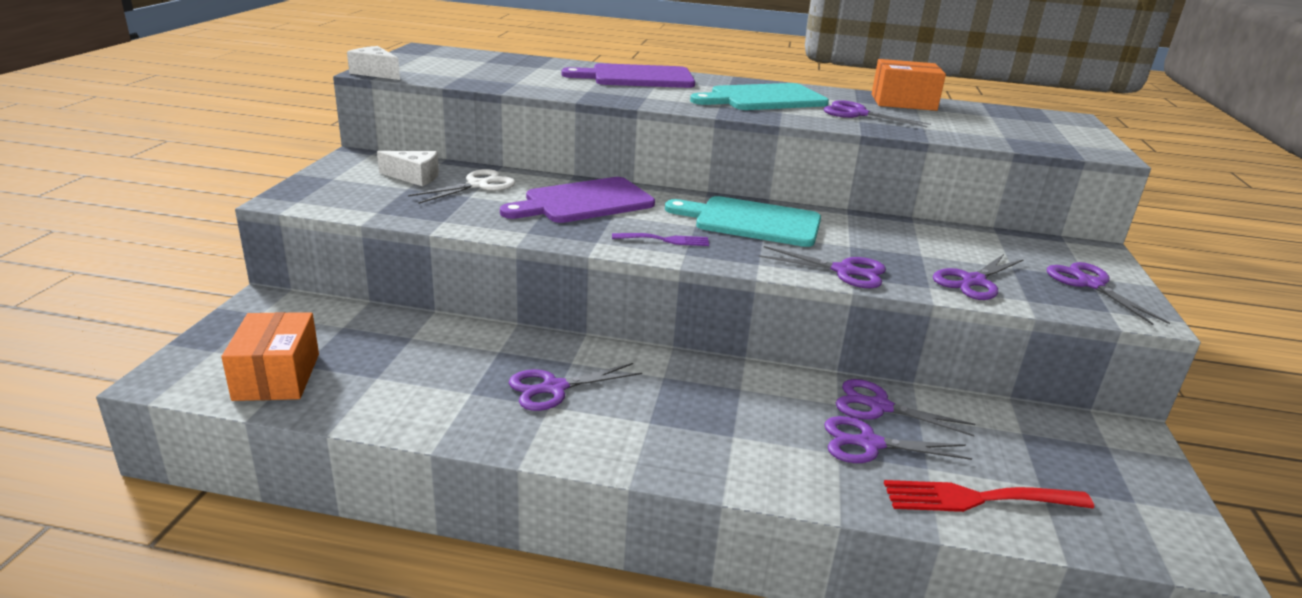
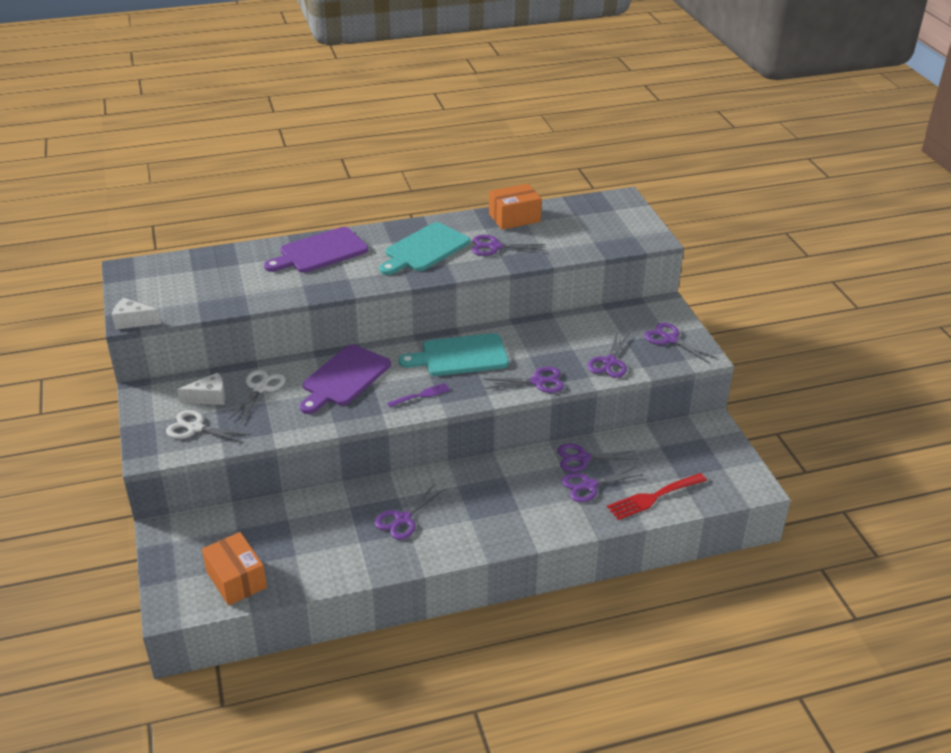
camera: 25 degrees left, 10 degrees up
(365, 194) = (195, 428): none -> white scissors

